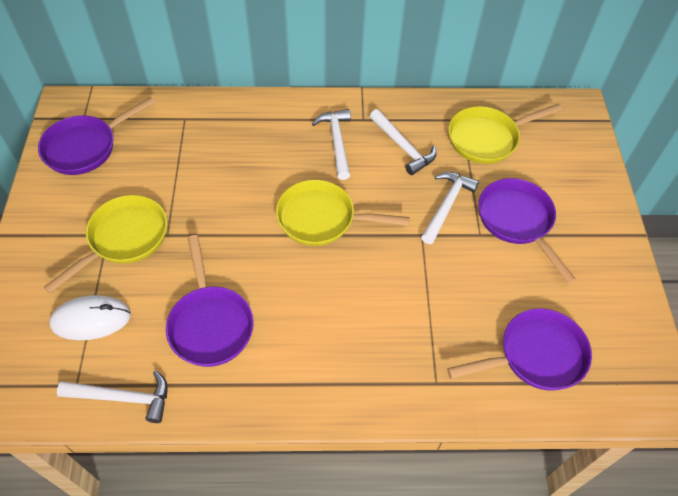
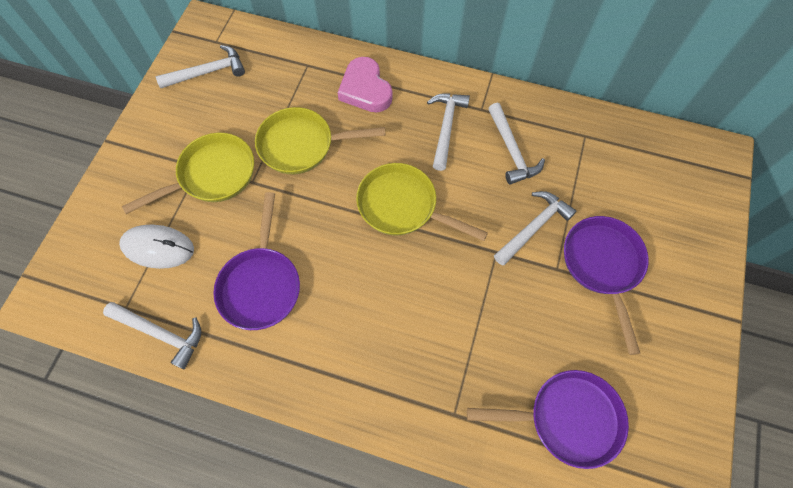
camera: 20 degrees right, 10 degrees up
(85, 147) = (208, 72): purple pan -> white hammer
(249, 127) = (365, 89): none -> pink heart
(487, 138) = (604, 164): yellow pan -> yellow pan (302, 145)

